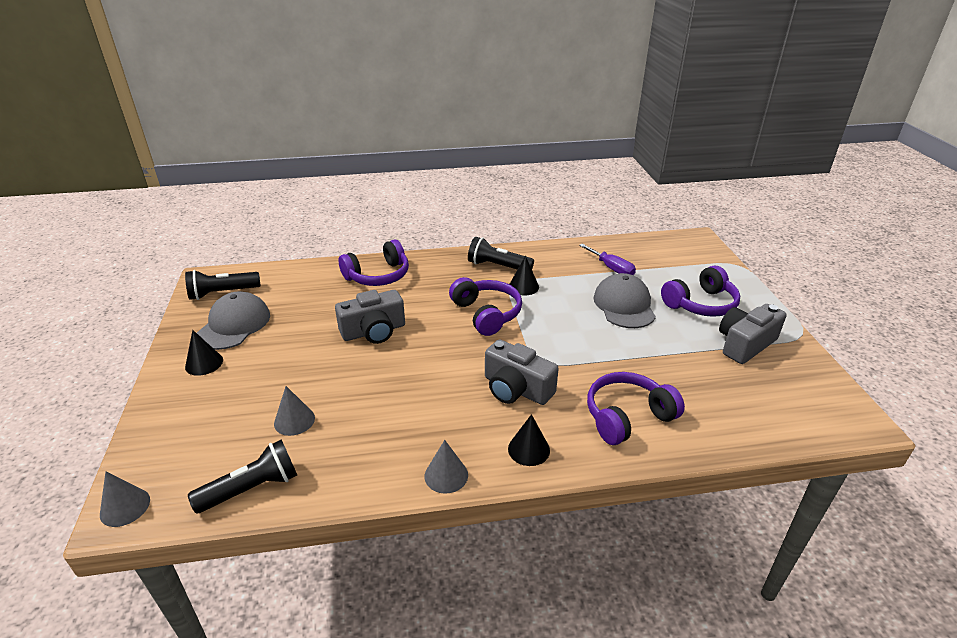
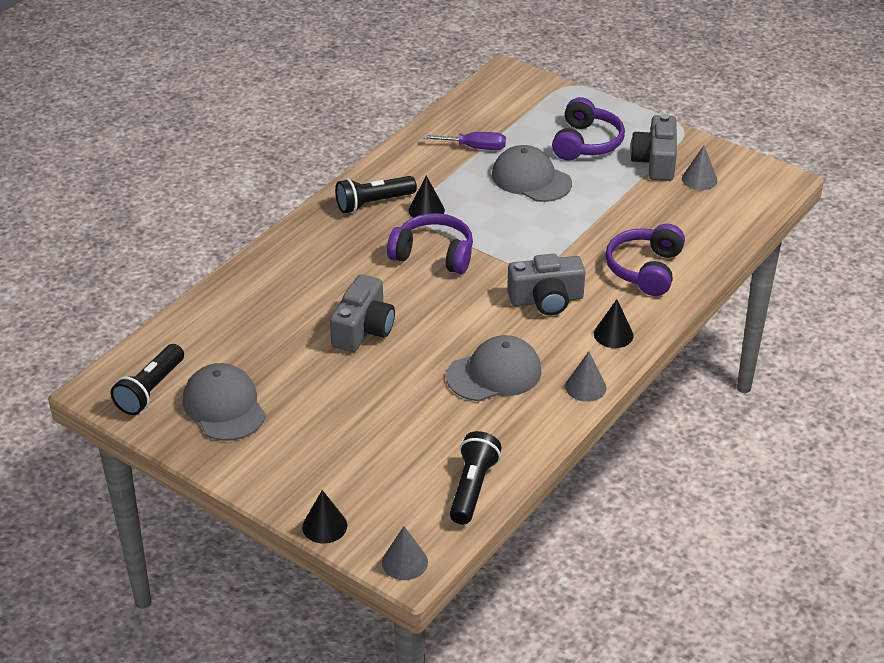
camera: 45 degrees left, 5 degrees up
(204, 363) = (263, 450): black cone -> black cone (324, 526)
(294, 420) = (422, 431): grey cone -> grey cone (699, 179)
(378, 276) = (276, 279): purple headphones -> none
(401, 415) = (494, 373): none -> grey cap

